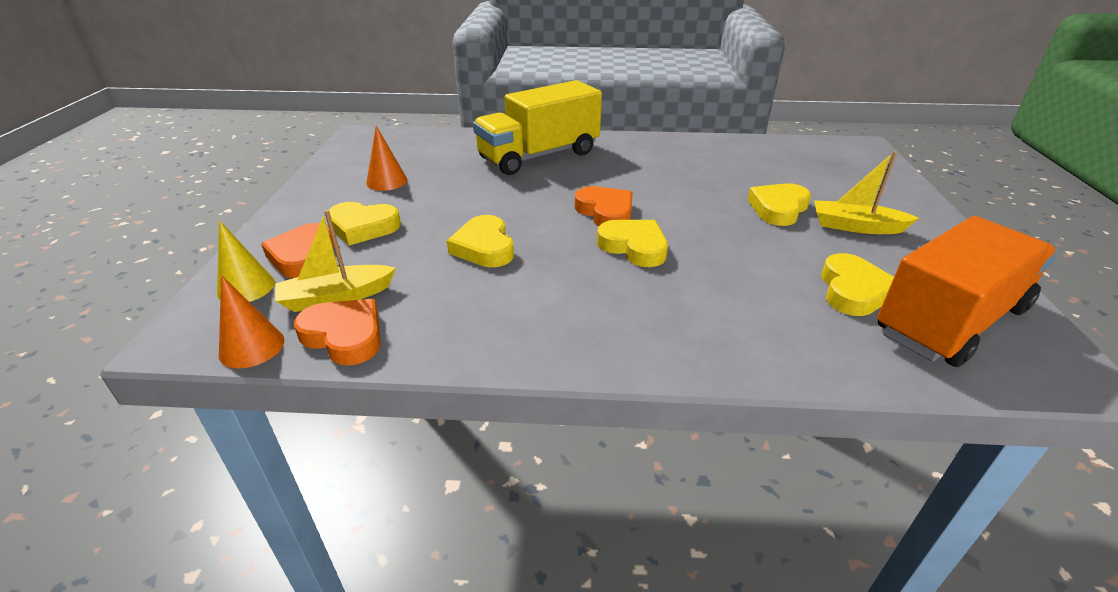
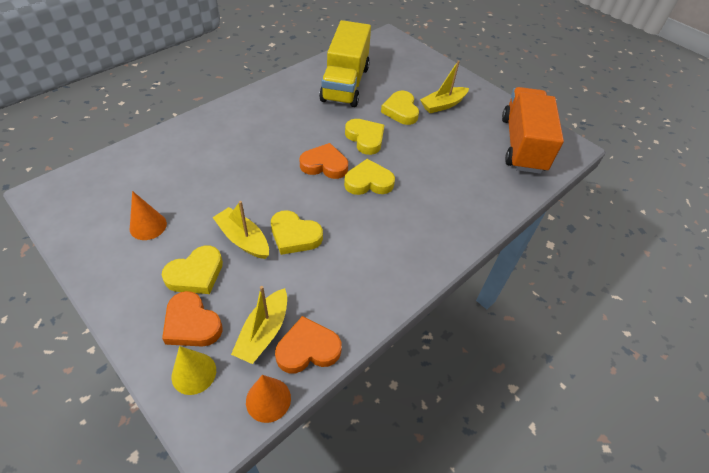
camera: 50 degrees left, 15 degrees up
(437, 226) = (243, 239): none -> yellow boat
(539, 156) = (224, 139): yellow truck -> yellow truck (345, 84)
(853, 291) = (479, 149): yellow heart -> yellow heart (365, 138)

